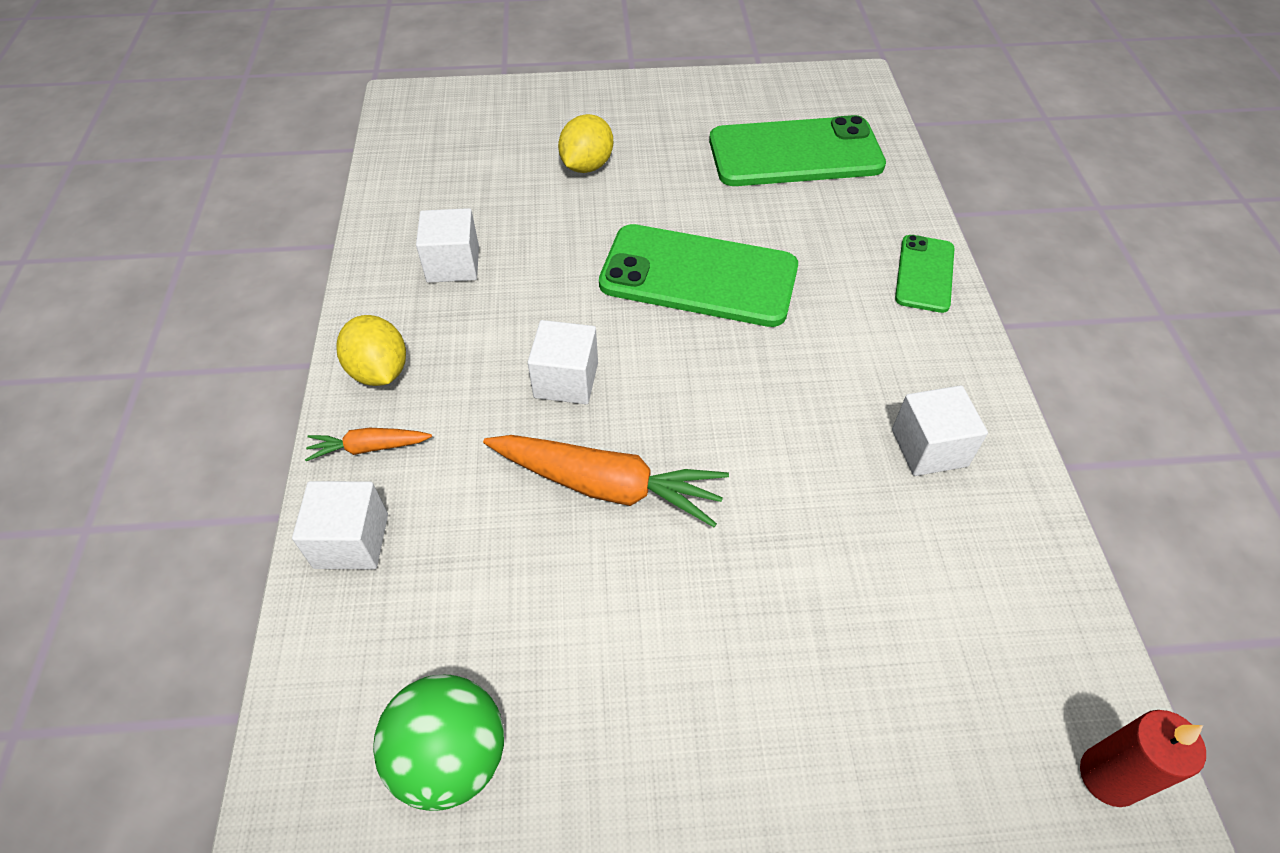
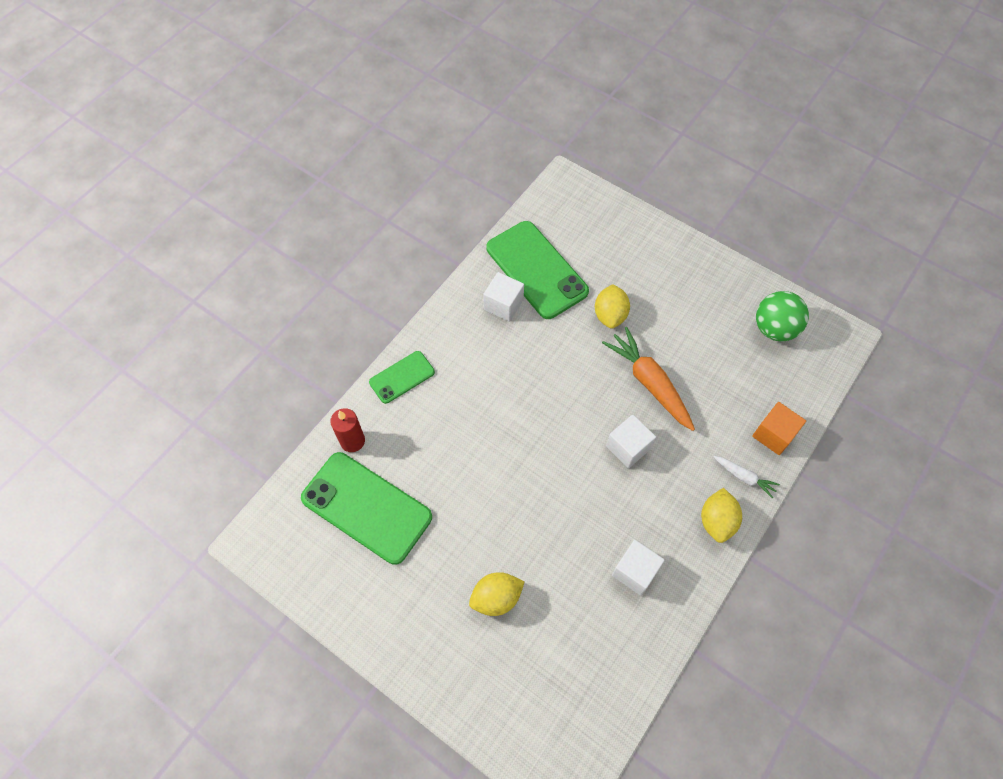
camera: 140 degrees left, 10 degrees up
(351, 541) = (773, 435): white cube -> orange cube
(369, 448) = (744, 477): orange carrot -> white carrot
(698, 276) = (511, 460): green phone -> green phone (536, 270)
(763, 552) = (610, 315): none -> yellow lemon
(1108, 776) = (569, 188): red candle -> red candle (352, 441)

